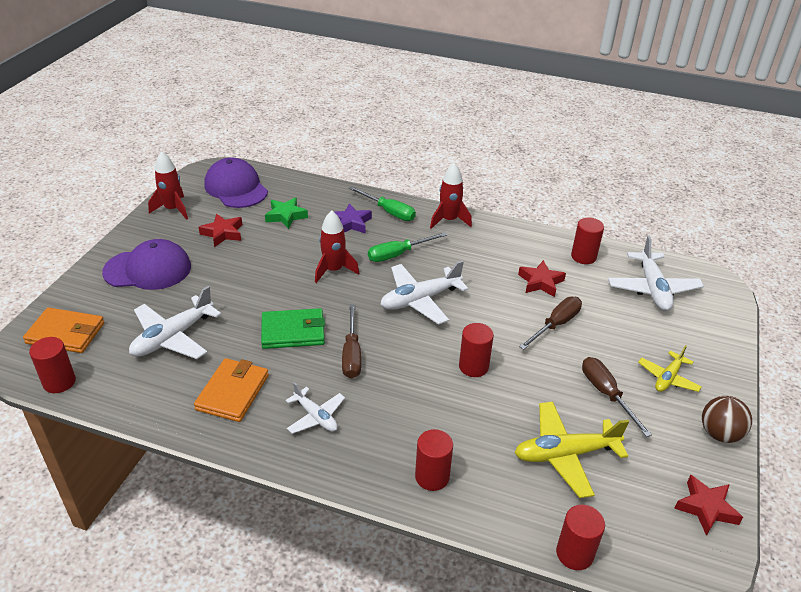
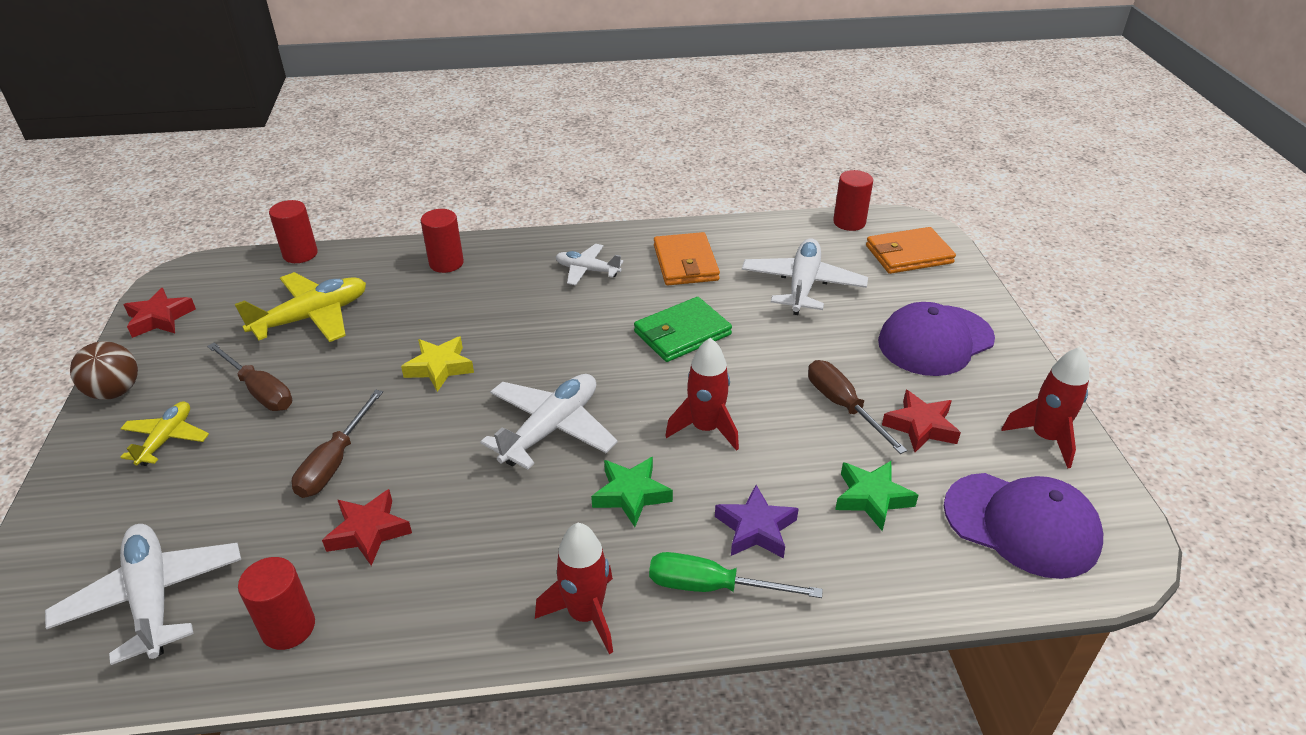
camera: 155 degrees right, 0 degrees up
(351, 354) = (594, 333): brown screwdriver -> brown screwdriver (843, 406)
(398, 254) = (631, 494): green screwdriver -> green star
(473, 366) = (439, 367): red cylinder -> yellow star

